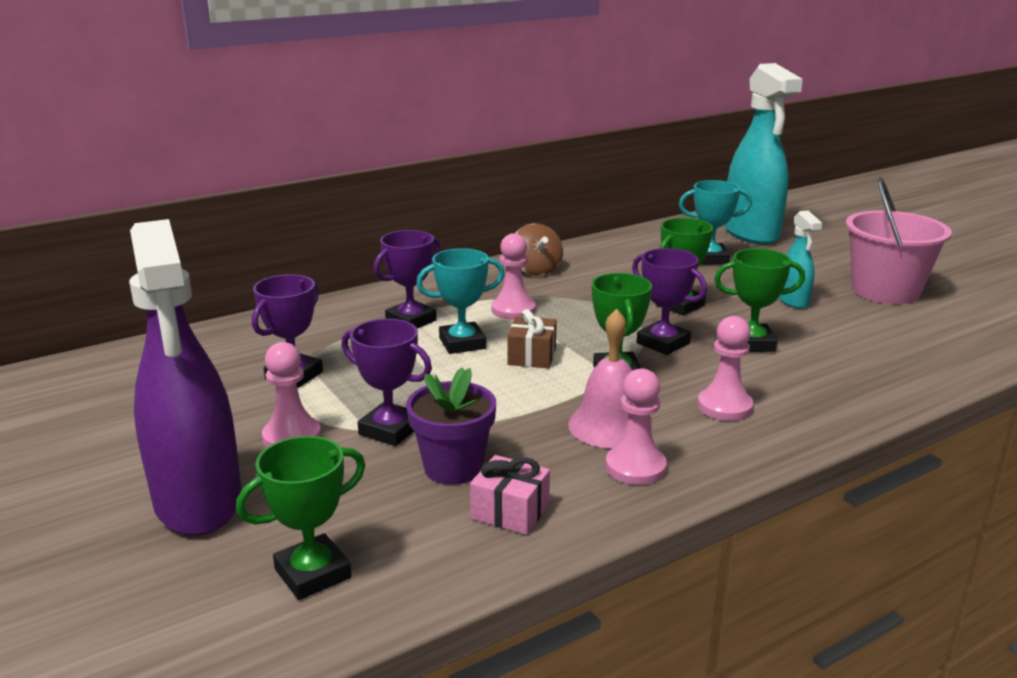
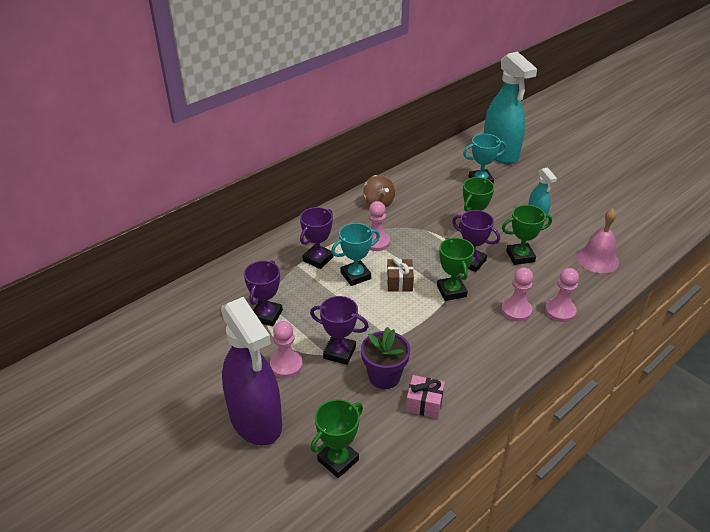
camera: 10 degrees left, 15 degrees up
(610, 425) = (458, 333): pink bell -> pink bell (597, 259)
(635, 467) = (480, 363): pink pawn -> pink pawn (560, 311)
(885, 291) = (587, 201): pink bucket -> none

